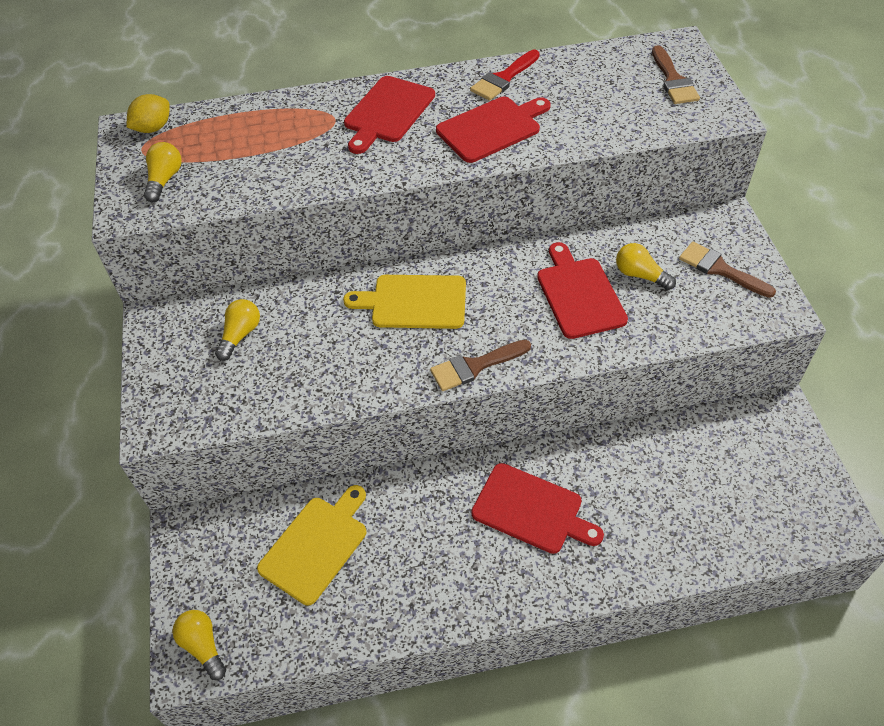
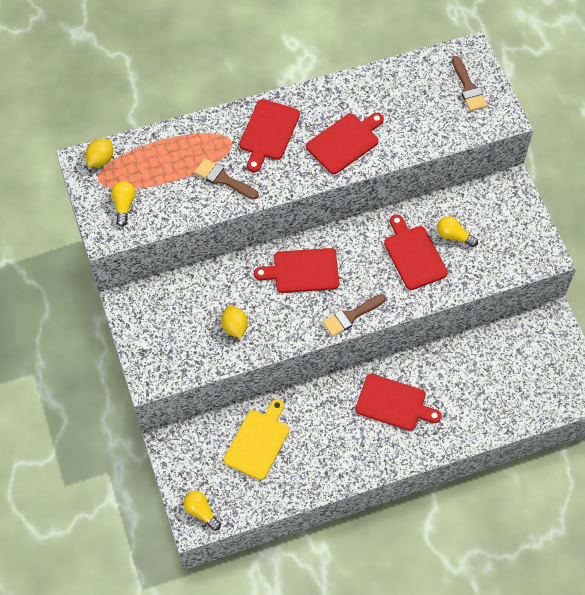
camera: 10 degrees left, 10 degrees up
(240, 335) = (188, 307): yellow light bulb -> none
(300, 366) = (234, 327): none -> yellow lemon
(414, 302) = (302, 271): yellow cutting board -> red cutting board
(503, 78) = (347, 94): red brush -> none
(720, 269) = (507, 226): brown brush -> brown brush (223, 179)

